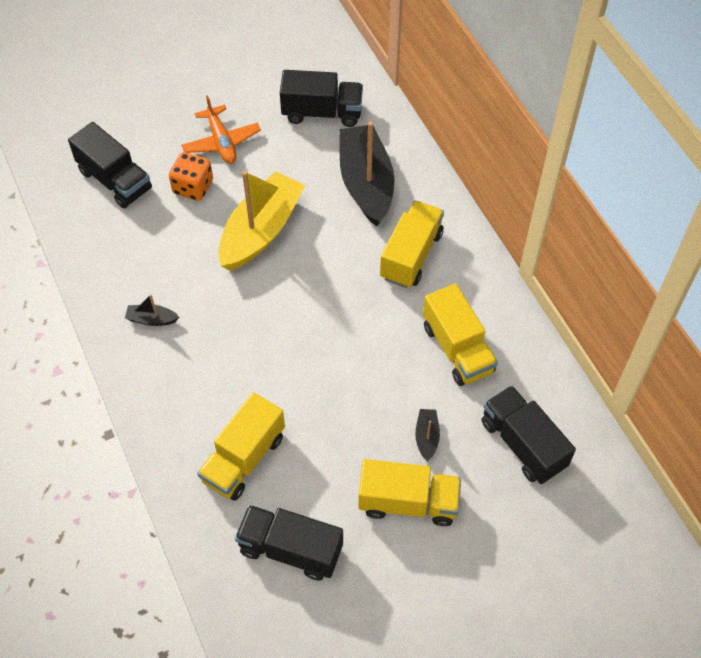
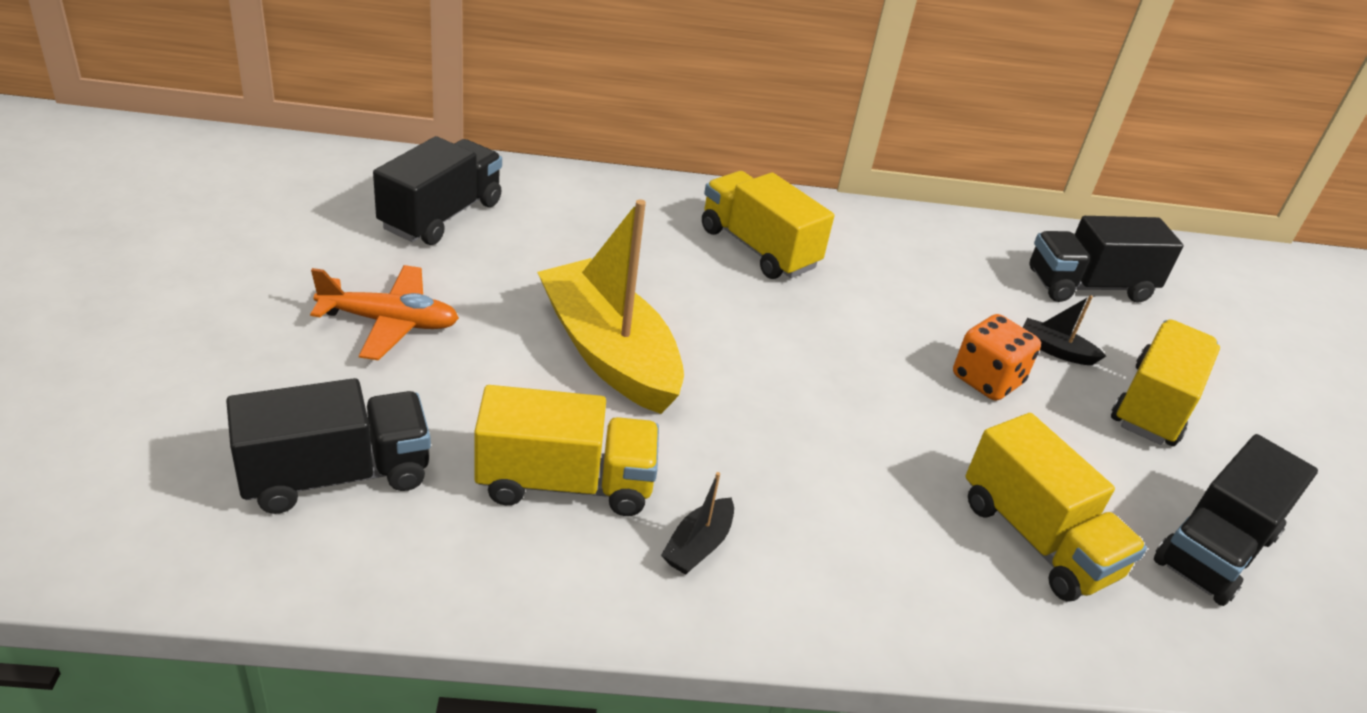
camera: 70 degrees left, 20 degrees down
(193, 187) = (452, 388): orange dice -> orange dice (987, 380)
(366, 183) = (606, 233): black boat -> none
(457, 349) = (928, 274): yellow truck -> yellow truck (565, 483)

